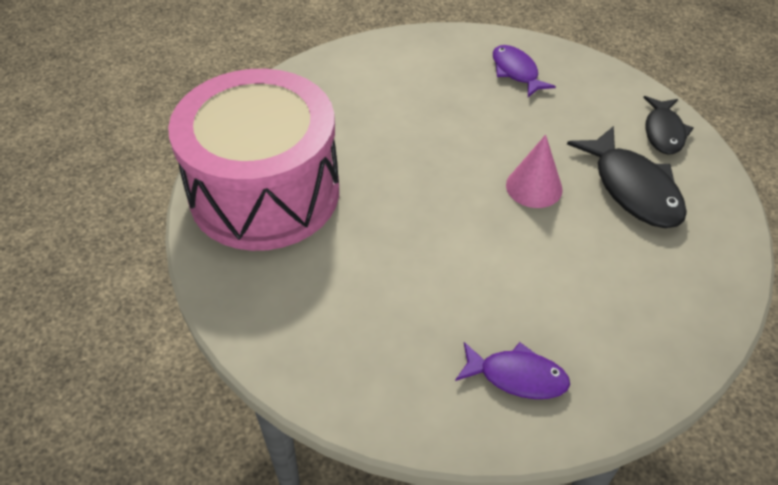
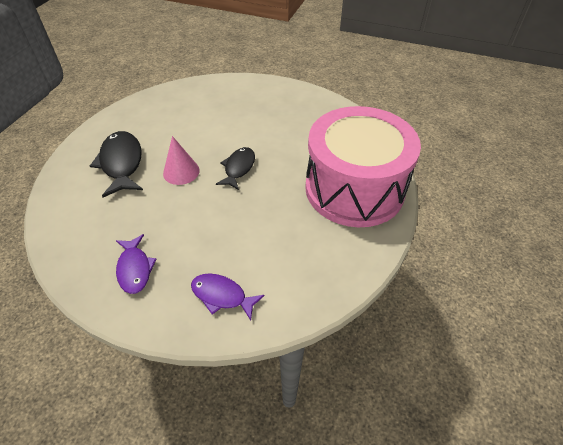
camera: 170 degrees left, 0 degrees up
(517, 376) = (238, 95): purple fish -> purple fish (222, 296)
(663, 132) = (67, 197): black fish -> black fish (238, 168)

